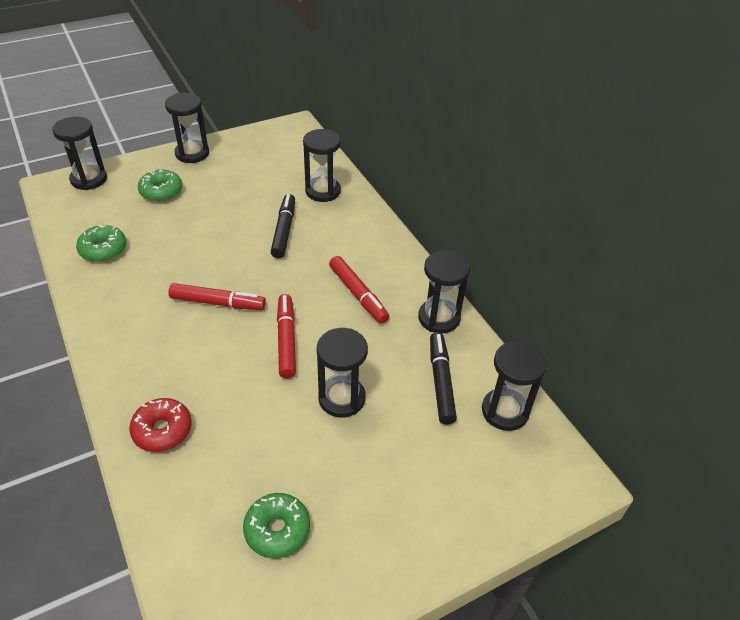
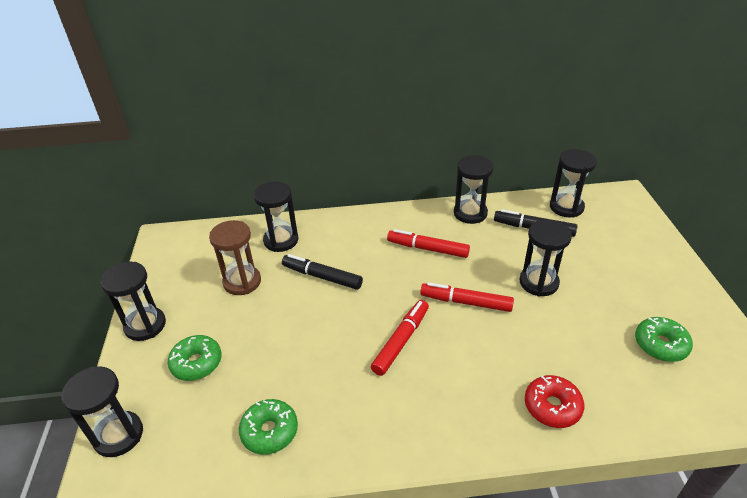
camera: 65 degrees left, 5 degrees down
(258, 186) = (242, 282): none -> brown hourglass
(358, 294) = (427, 249): red marker -> red marker turned 150 degrees counterclockwise

